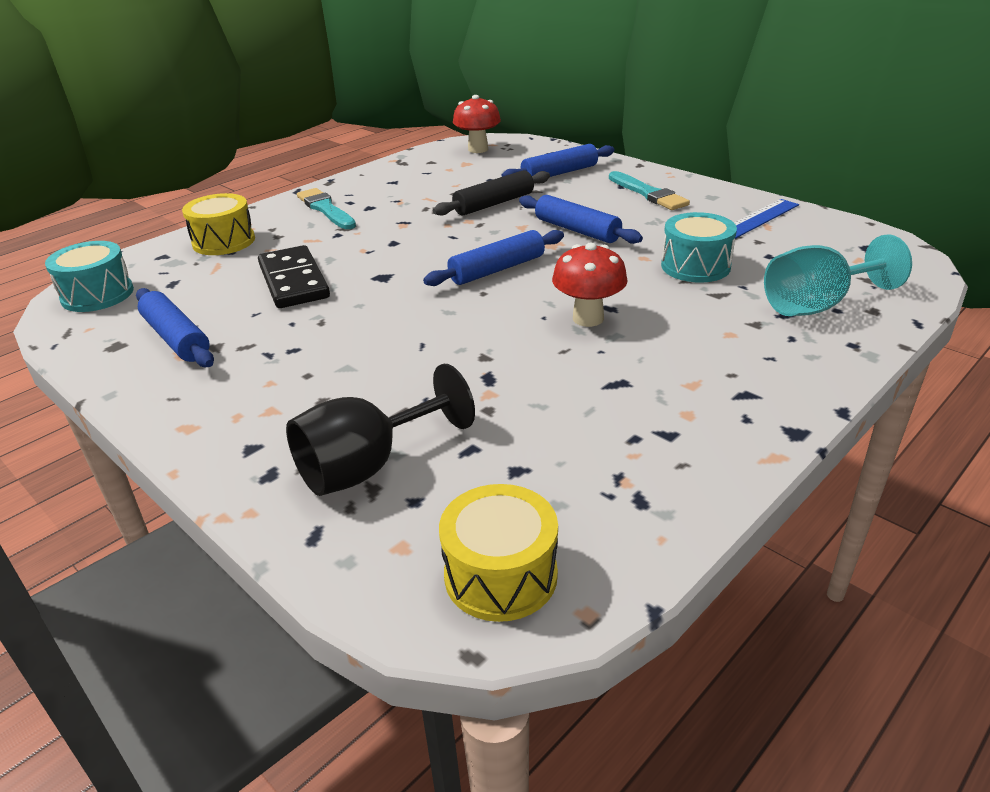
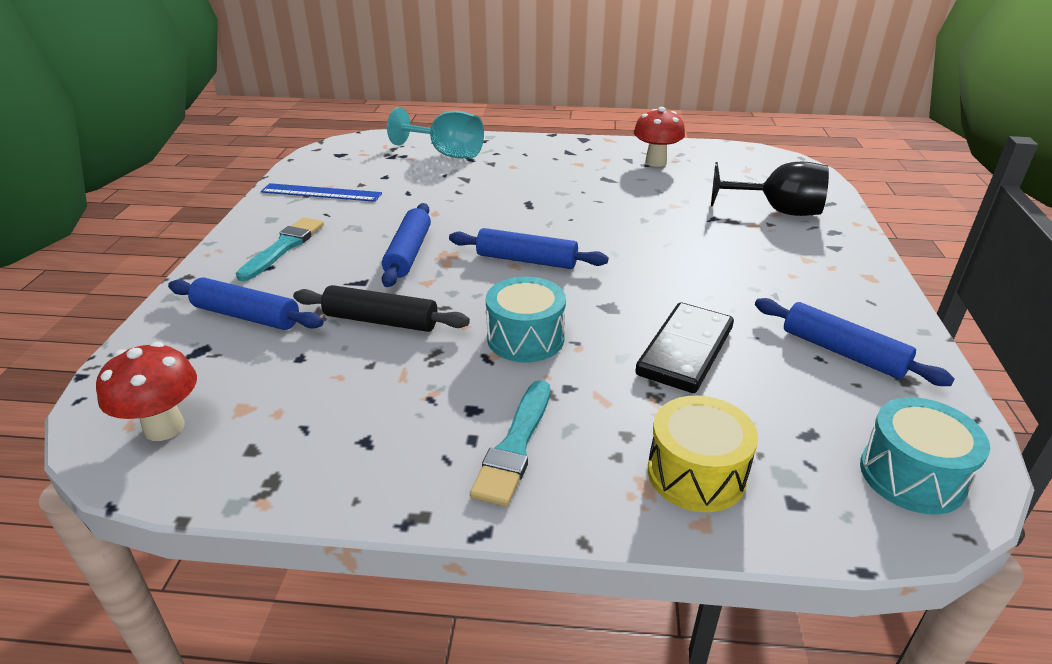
camera: 130 degrees left, 0 degrees up
(176, 338) = (842, 352): blue rolling pin -> blue rolling pin turned 60 degrees counterclockwise
(500, 575) = (765, 164): yellow drum -> none
(588, 318) = (552, 205): red mushroom -> red mushroom (656, 162)
(695, 266) = (430, 193): turquoise drum -> turquoise drum (525, 338)

